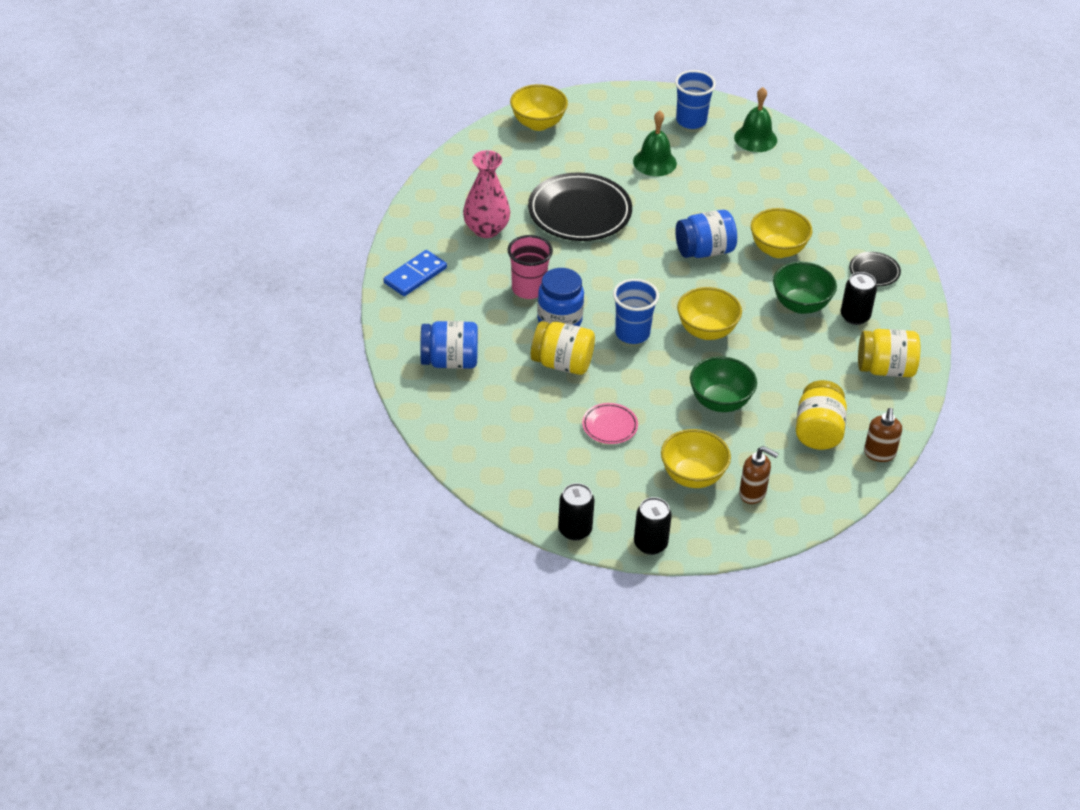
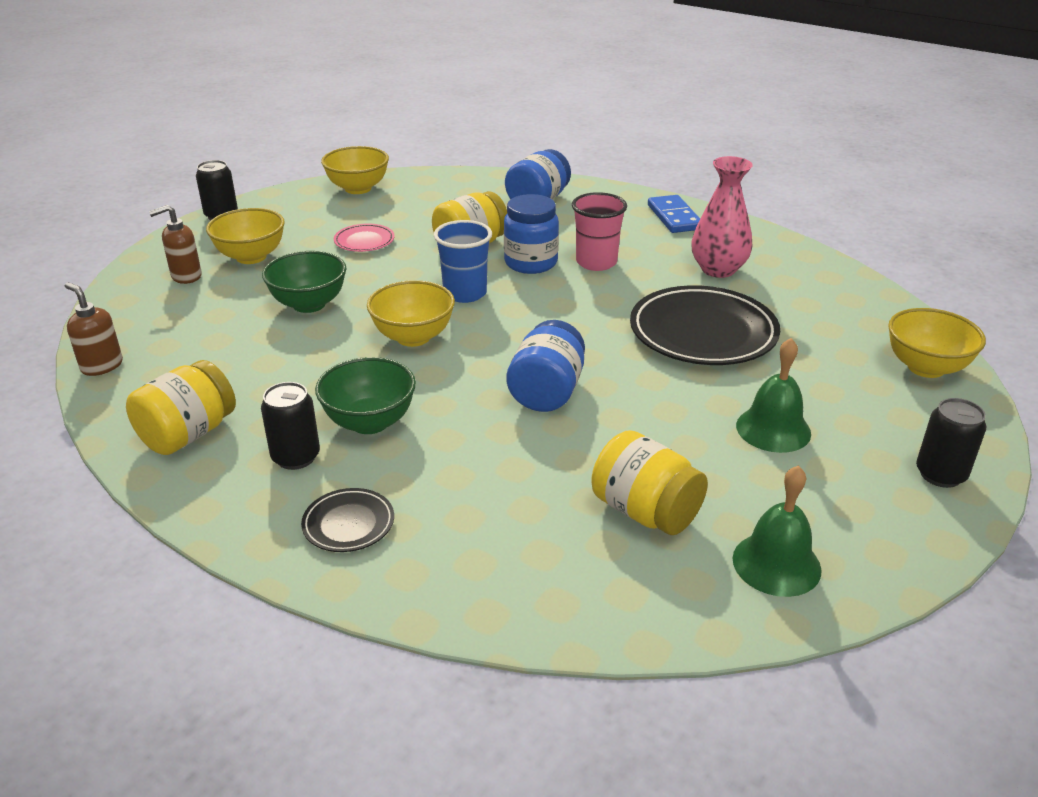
camera: 125 degrees right, 10 degrees down
(575, 530) = (285, 194): black can -> black can (940, 474)
(691, 121) = (868, 511): blue cup -> none
(777, 250) = (488, 453): yellow bowl -> yellow bowl (358, 188)
(818, 431) = (188, 342): yellow jar -> yellow jar (645, 511)

